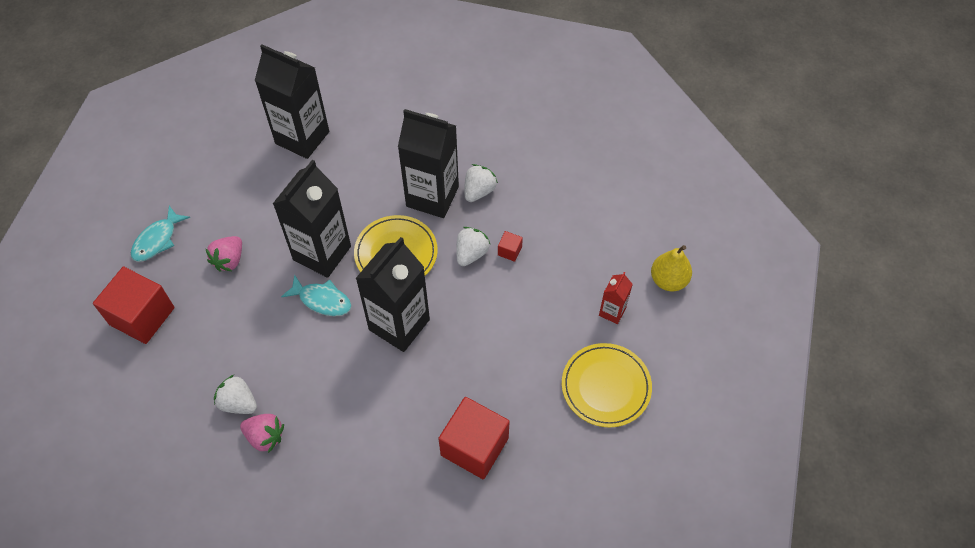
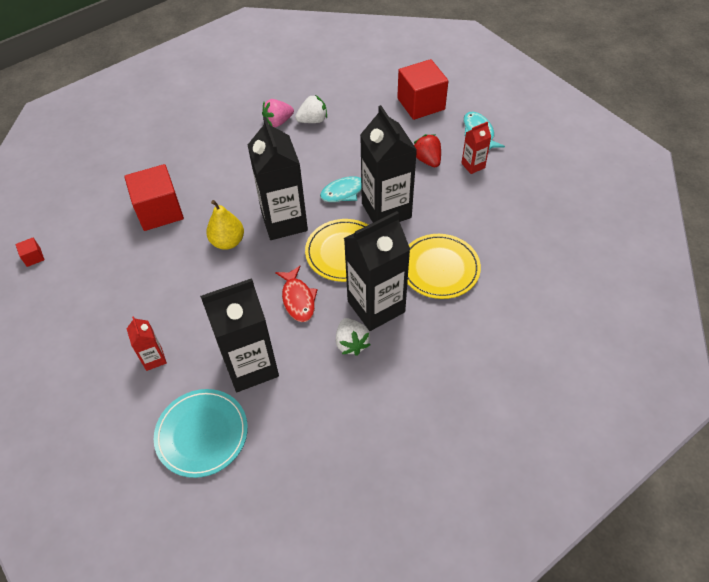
camera: 130 degrees right, 5 degrees down
(212, 220) = (473, 165): none -> red carton
(229, 260) = (427, 160): pink strawberry -> red strawberry
(302, 137) = (515, 254): black carton -> black carton (251, 366)
(471, 253) = (298, 299): white strawberry -> red fish
(509, 251) = (275, 326): red cube -> red cube (33, 257)
(606, 386) = (109, 310): yellow plate -> yellow plate (439, 268)
(632, 231) = (202, 434): none -> turquoise plate
(668, 280) = (132, 423): yellow pear -> yellow pear (228, 242)

